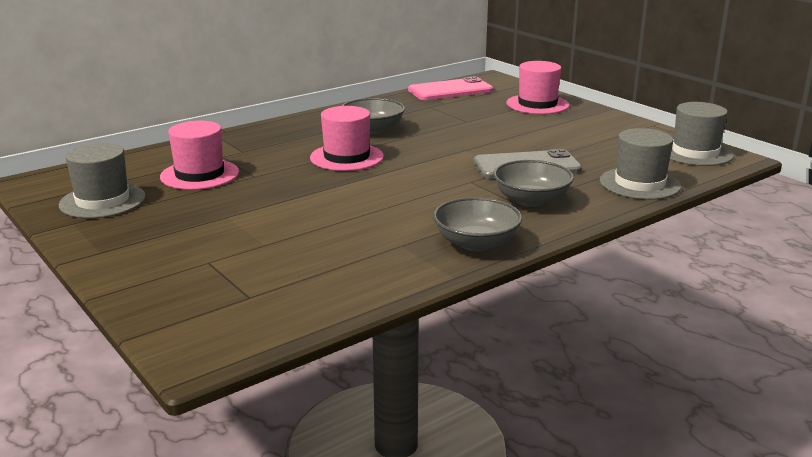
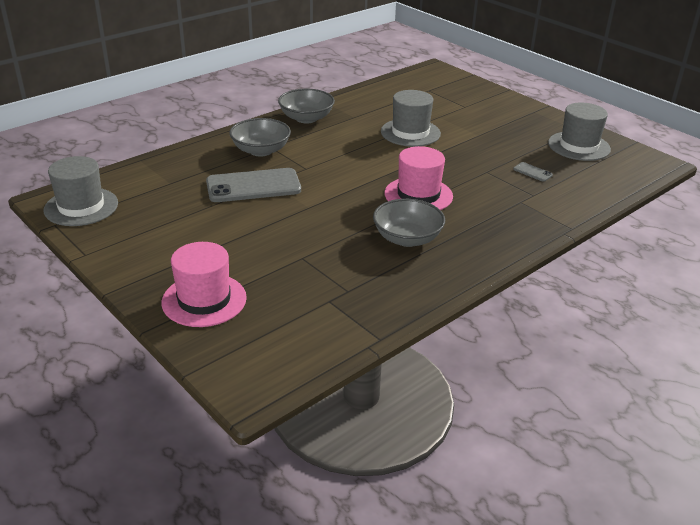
camera: 175 degrees right, 10 degrees up
(200, 175) = (532, 172): pink hat -> grey phone
(450, 90) = (320, 340): pink phone -> none
(639, 184) = (165, 167): grey hat -> grey hat (410, 133)

